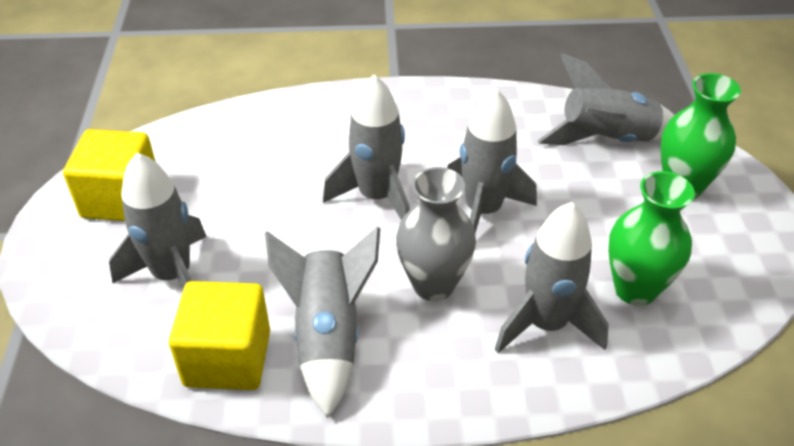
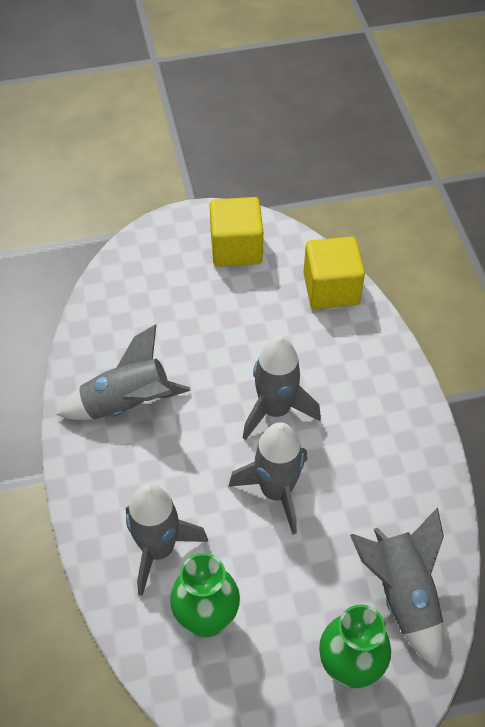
camera: 80 degrees right, 10 degrees up
(173, 275) = (168, 299): grey rocket -> none
(228, 358) = (102, 349): yellow cube -> yellow cube (331, 289)
(433, 284) = (186, 464): grey vase -> none

